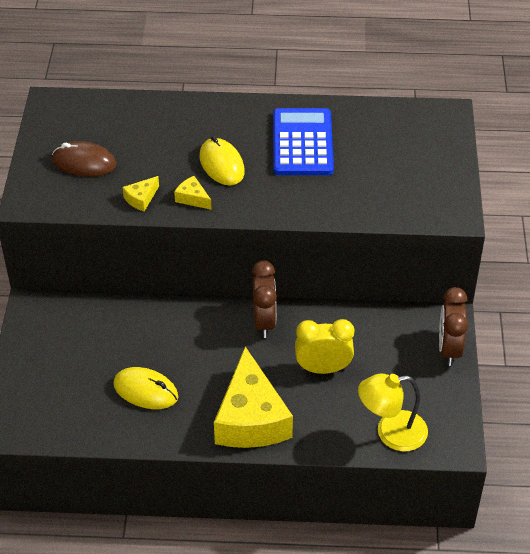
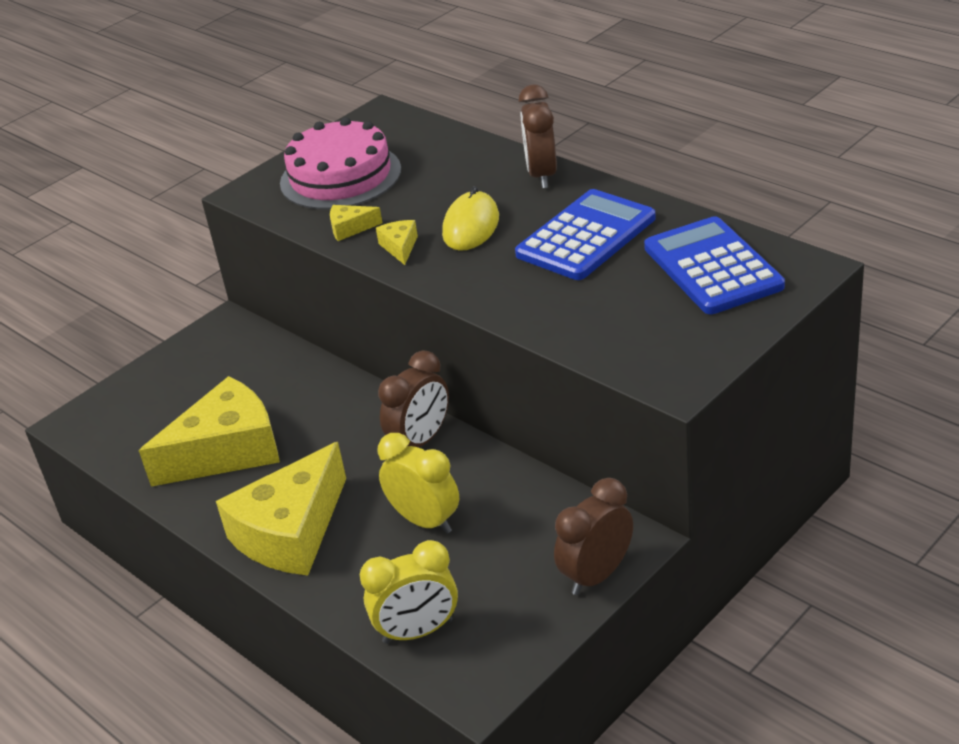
camera: 45 degrees right, 10 degrees down
(84, 162) = (340, 176): brown mouse -> pink cake
(146, 391) = (227, 451): yellow mouse -> yellow cheese
(224, 110) = (541, 175): none -> brown clock
(391, 433) = (418, 632): yellow lamp -> yellow clock
(397, 134) = (712, 267): none -> blue calculator

